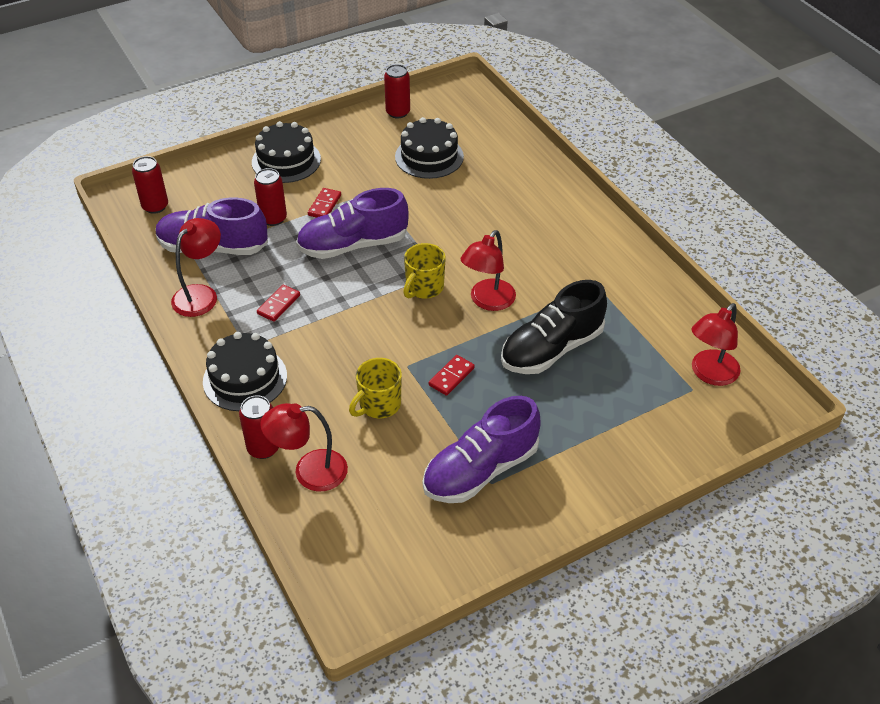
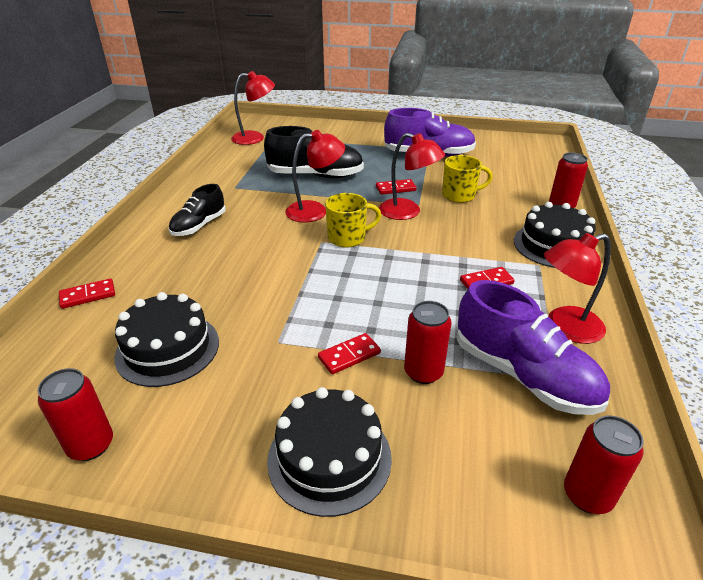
camera: 140 degrees left, 10 degrees down
(309, 472) = (535, 187): red lamp -> red lamp (407, 212)
(353, 245) = (366, 297): purple shoe -> none
(526, 153) = (88, 295): none -> red domino
(552, 233) = (199, 226): none -> black shoe

